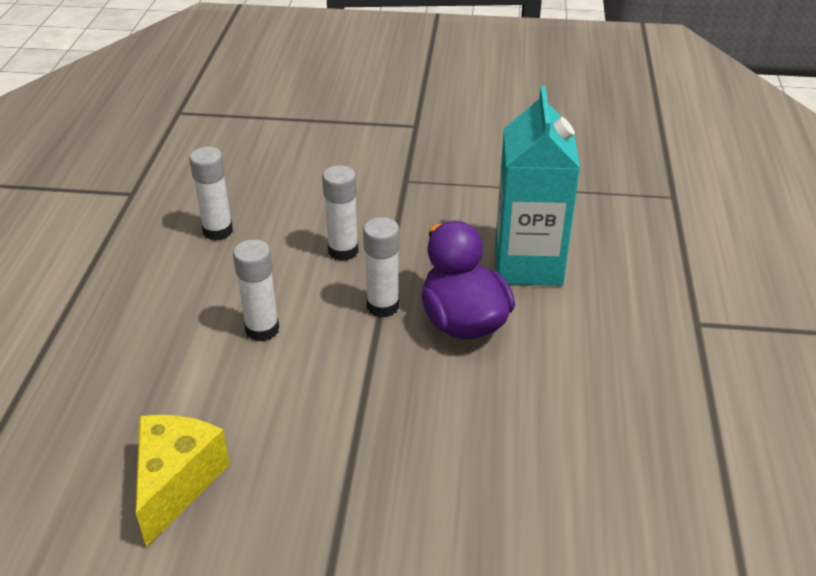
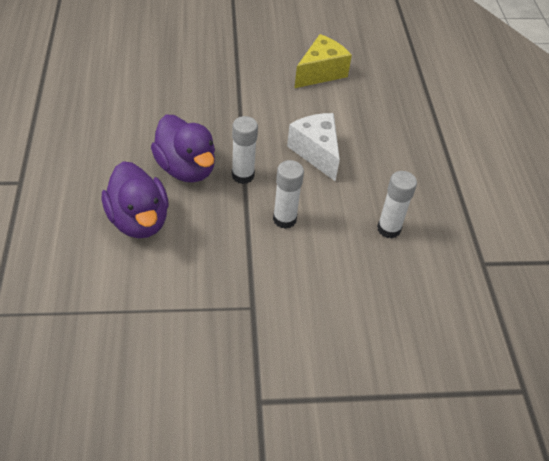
camera: 165 degrees right, 10 degrees up
(177, 483) = (320, 73): yellow cheese -> yellow cheese turned 135 degrees counterclockwise
(262, 330) = (316, 152): white glue stick -> white cheese
(528, 264) = (138, 220): turquoise carton -> purple duck

